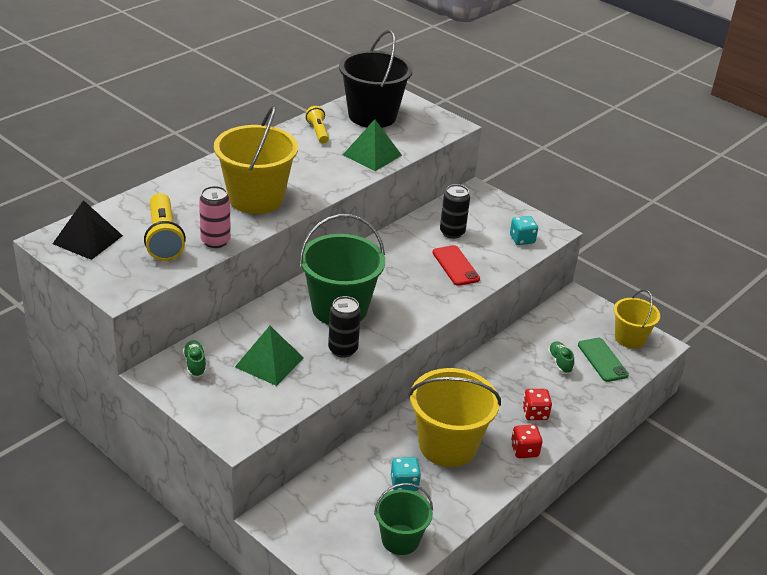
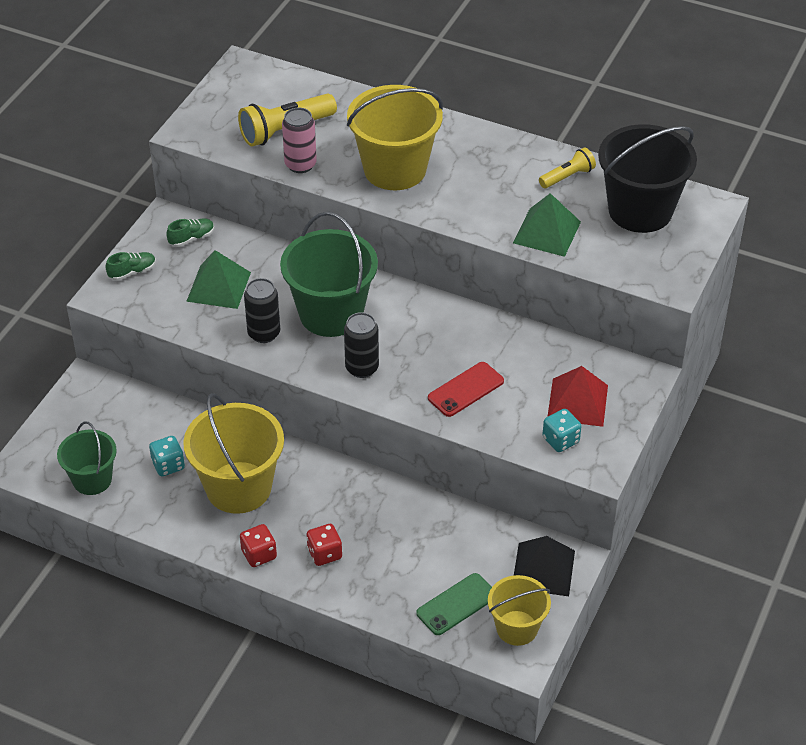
camera: 75 degrees right, 10 degrees up
(88, 239) = (256, 86): black pyramid -> black pyramid (543, 569)
(452, 232) = (534, 372): black can -> black can (362, 368)
(489, 223) = (577, 402): none -> red pyramid
(560, 362) = (429, 562): green shoe -> green shoe (132, 272)

